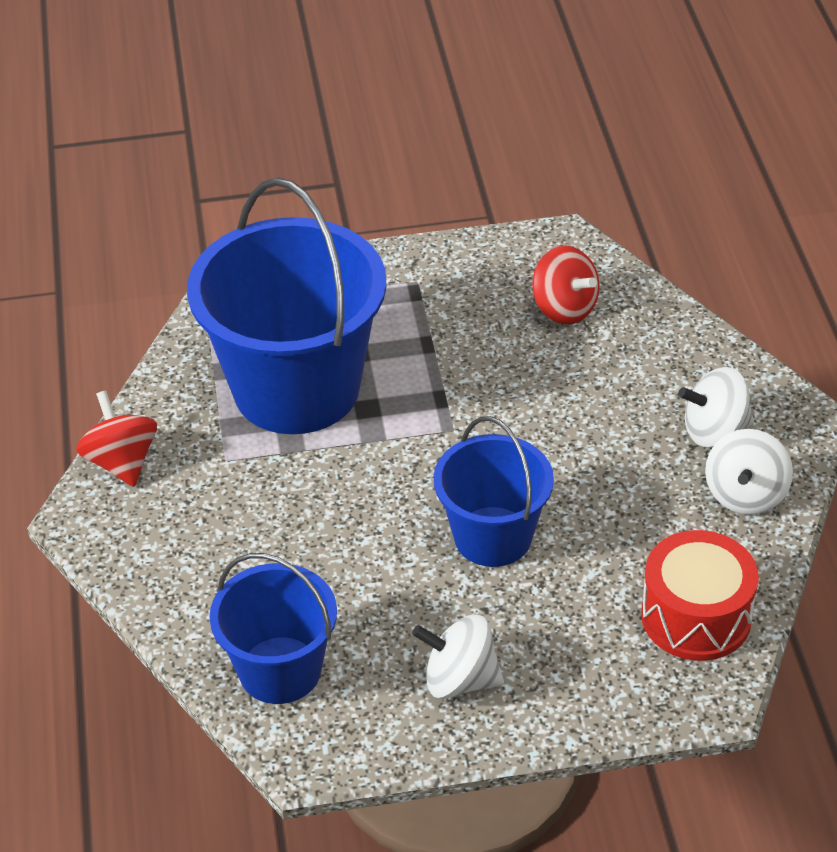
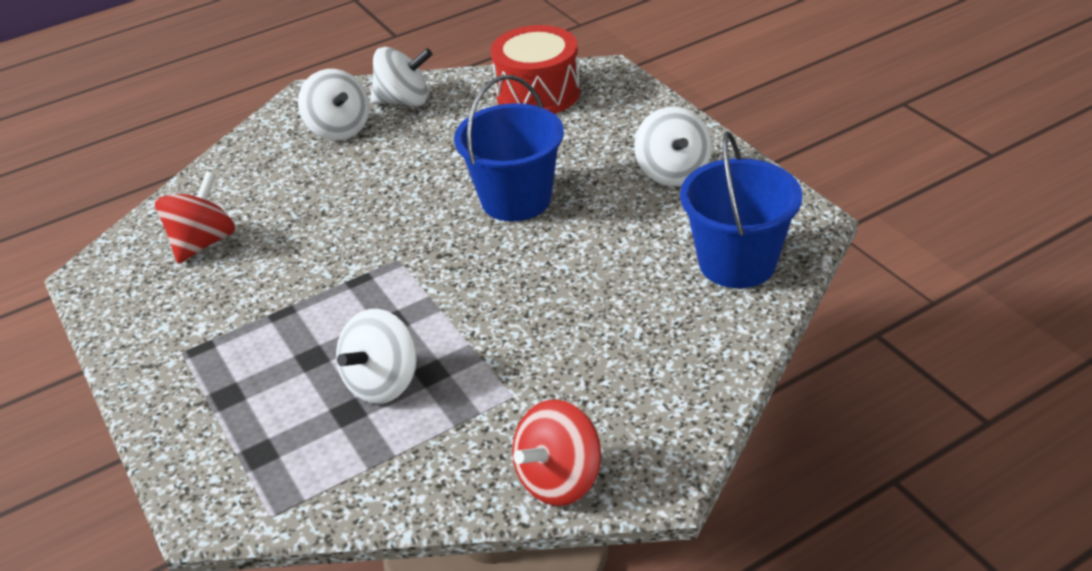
camera: 110 degrees left, 5 degrees down
(296, 388) = (383, 382): blue bucket -> white spinning top

